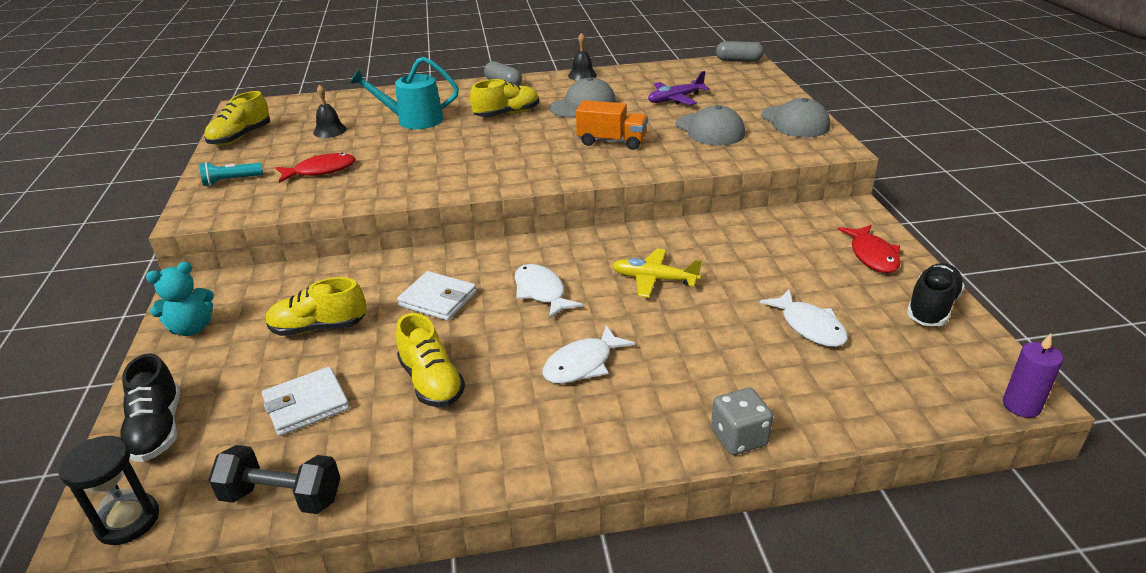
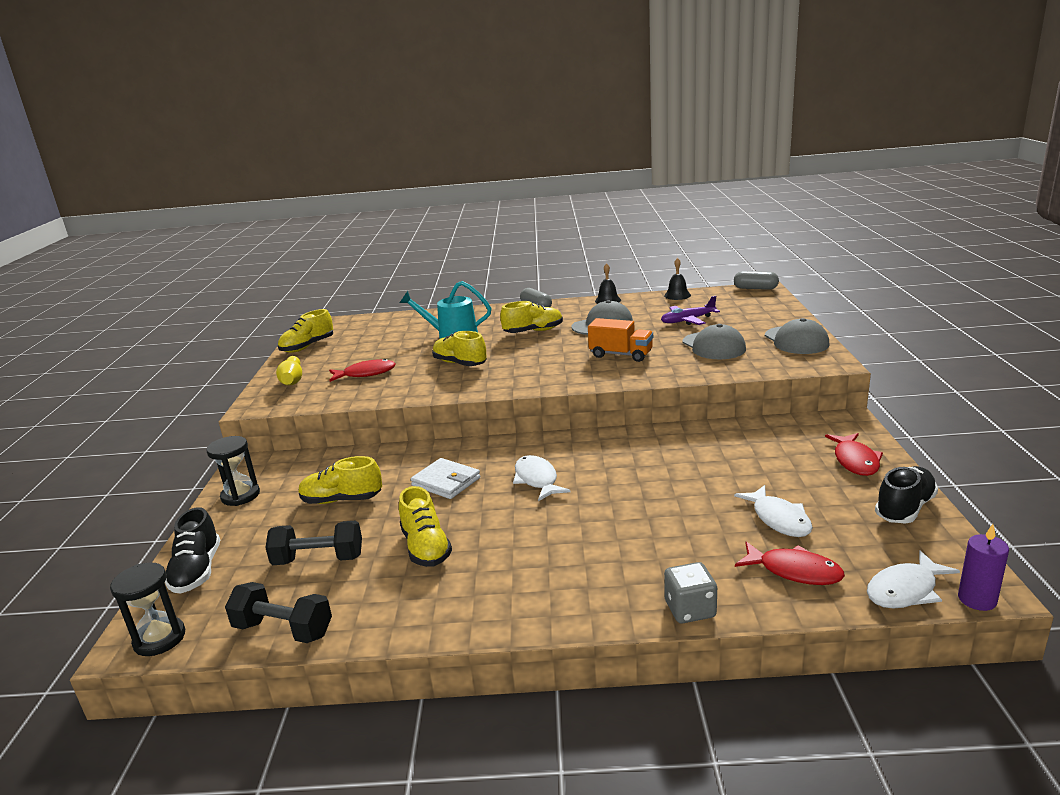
camera: 10 degrees right, 10 degrees down
(192, 328) = (240, 495): turquoise teddy bear -> black hourglass
(231, 181) = (292, 380): turquoise flashlight -> yellow bowling pin
(306, 404) = (318, 559): white wallet -> black dumbbell
(330, 130) = (380, 343): black bell -> black bell (677, 295)
(431, 156) = (460, 363): none -> yellow shoe
(582, 364) = (560, 540): white fish -> white fish (905, 590)
(654, 279) = (641, 473): yellow plane -> none
(837, 385) = (794, 571): none -> red fish

